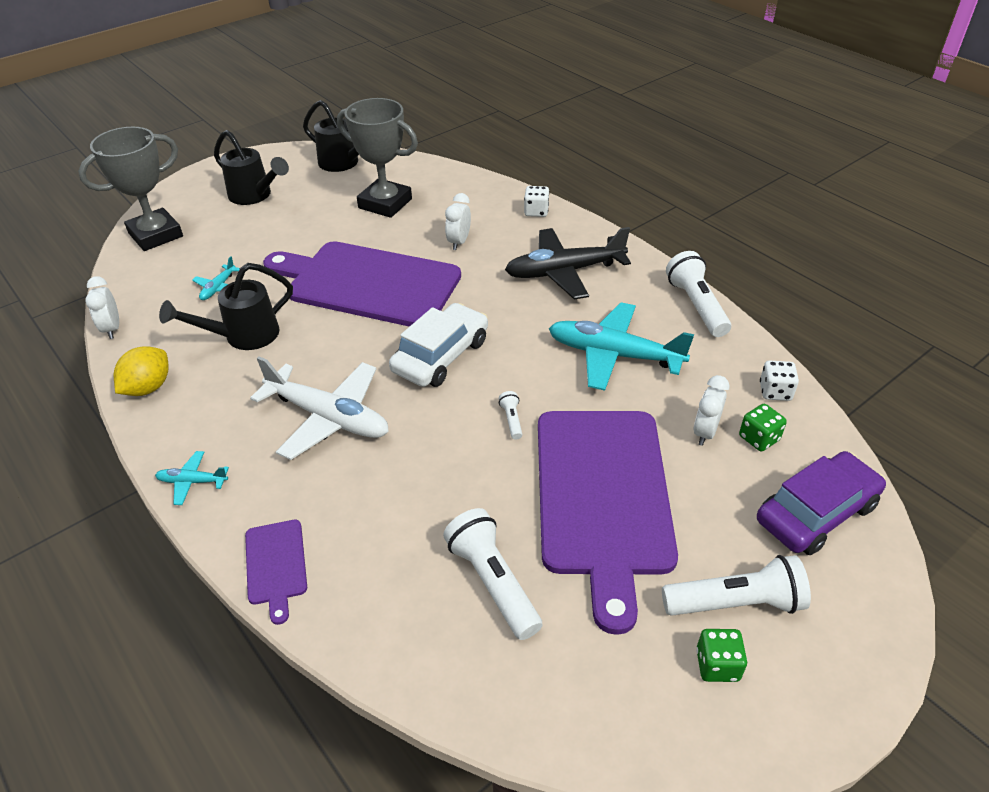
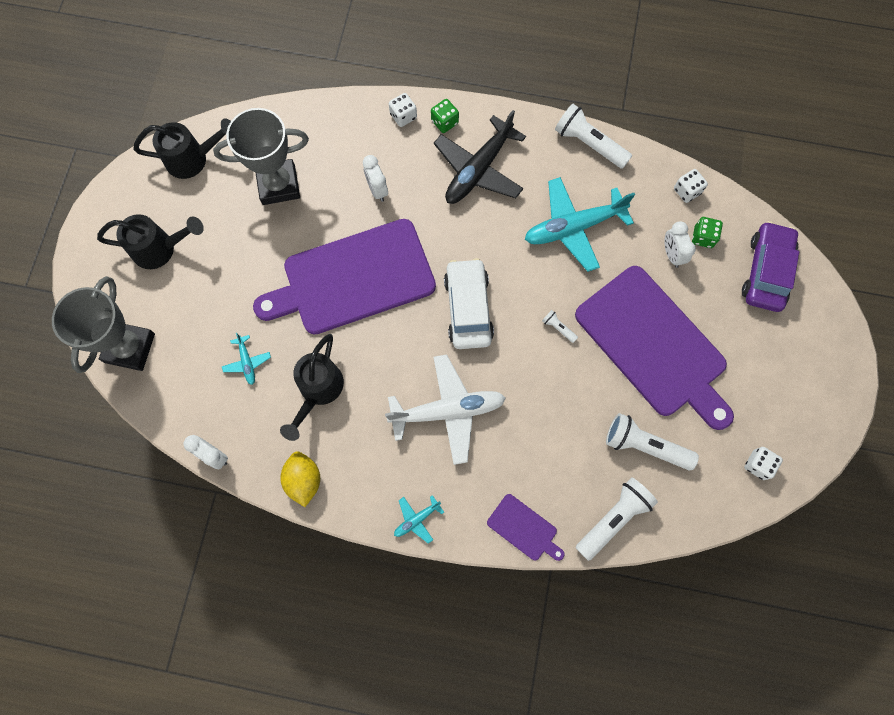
camera: 40 degrees left, 30 degrees up
(619, 707) = (758, 465): none -> white dice
(717, 665) = (783, 406): green dice -> green dice (444, 122)
(735, 603) = (767, 363): white flashlight -> white flashlight (613, 519)

